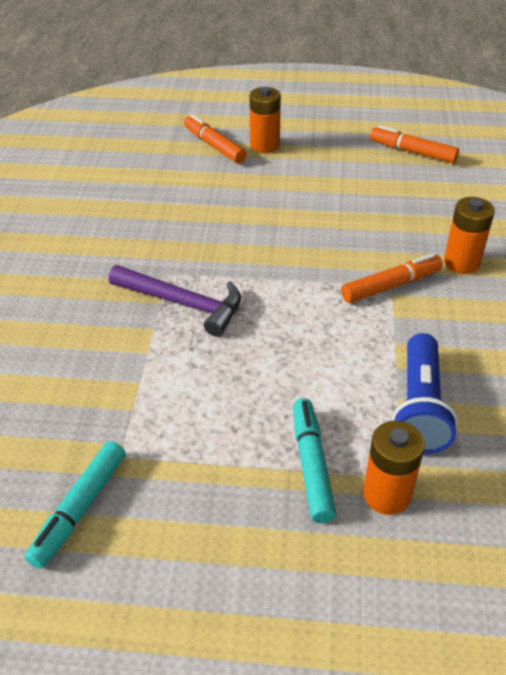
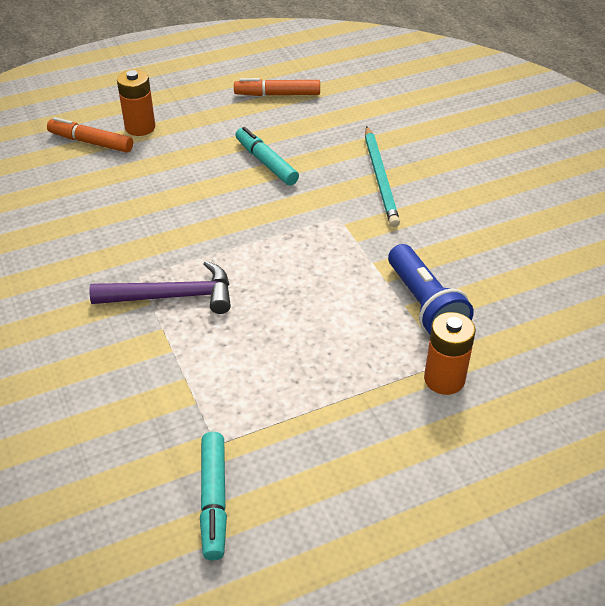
camera: 30 degrees left, 0 degrees up
(312, 465) = (375, 382): turquoise marker -> turquoise marker (266, 162)
(391, 286) = (338, 217): orange marker -> none
(461, 263) = (380, 178): orange battery -> turquoise pencil

